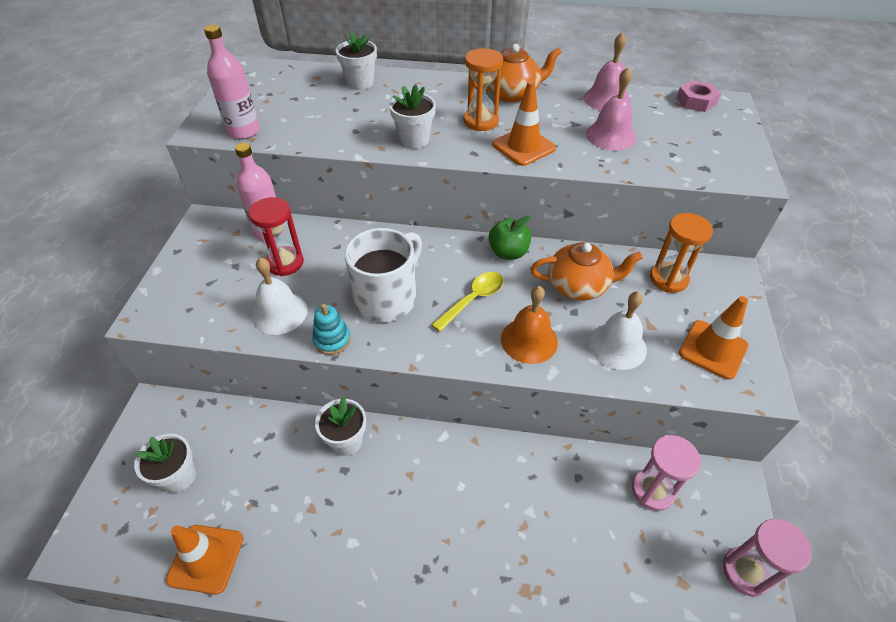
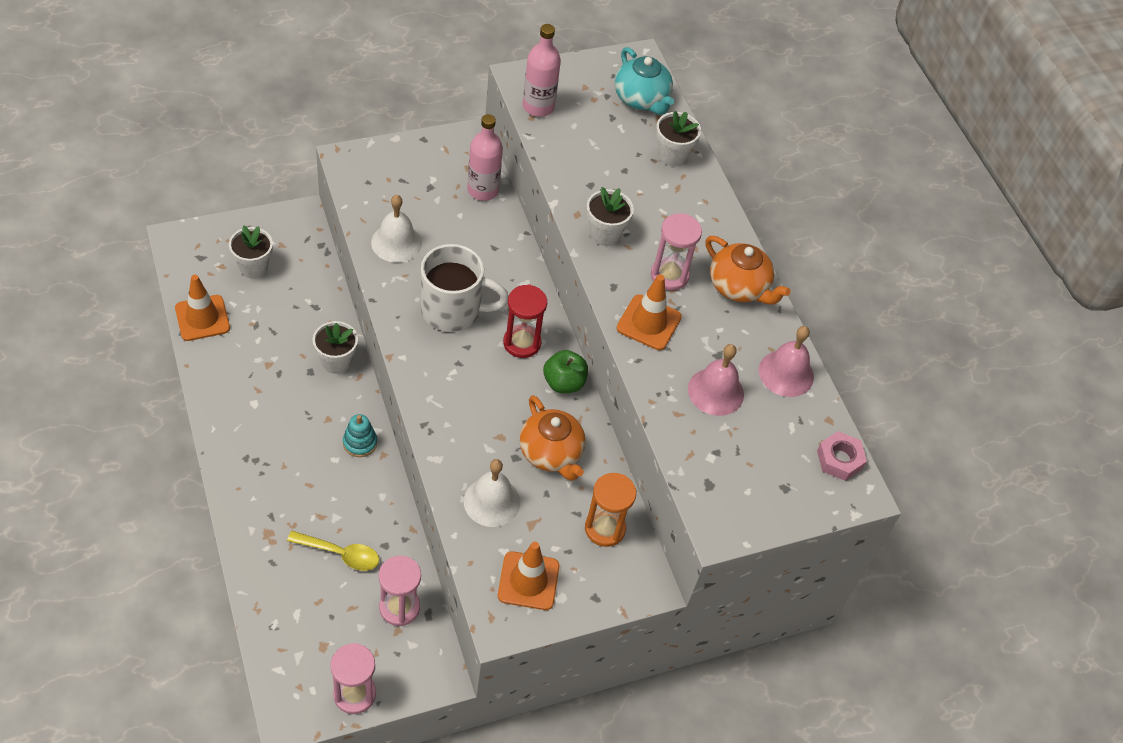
camera: 55 degrees right, 5 degrees up
(285, 263) = (453, 219): red hourglass -> red hourglass (522, 343)
(290, 79) = (641, 99): none -> turquoise teapot
(332, 340) = (388, 290): turquoise stacking toy -> turquoise stacking toy (360, 443)
(473, 299) = (487, 374): yellow spoon -> yellow spoon (340, 554)
(481, 121) = (669, 275): orange hourglass -> pink hourglass
(529, 340) = (462, 431): orange bell -> none

